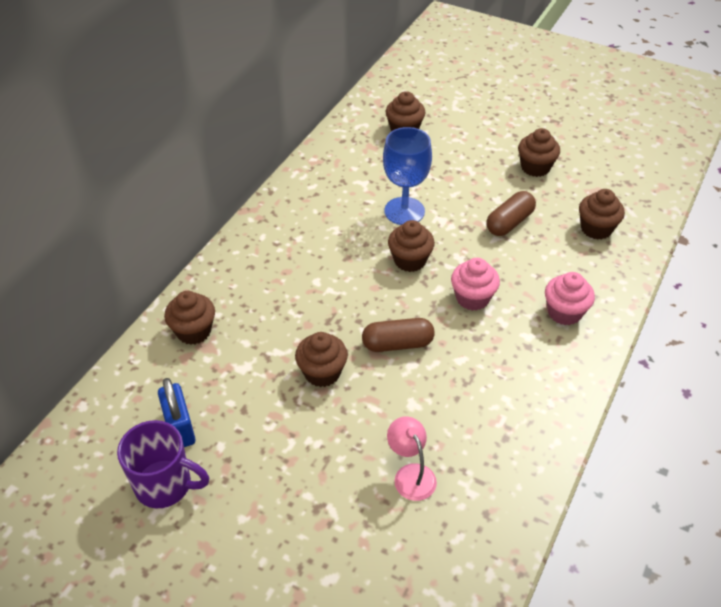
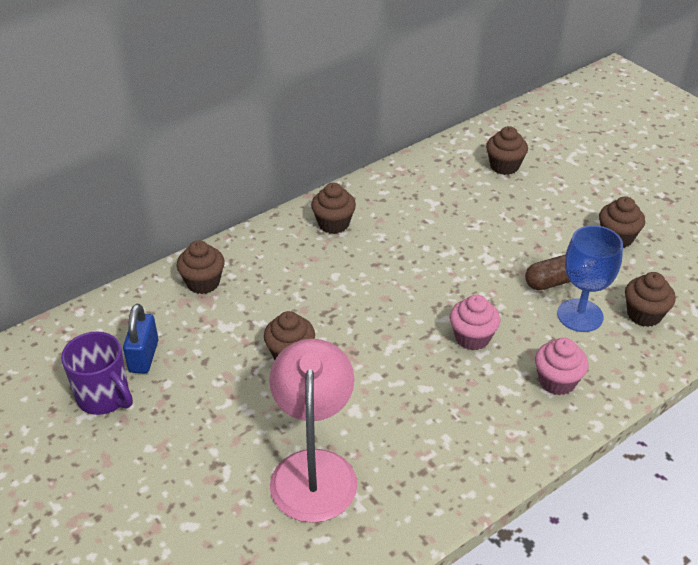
camera: 25 degrees right, 5 degrees down
(397, 344) = (374, 354): brown capsule -> none
(404, 211) = (456, 239): blue goblet -> blue goblet (580, 315)
(410, 260) = (433, 285): brown cupcake -> brown cupcake (333, 224)
(411, 474) = (314, 469): pink lamp -> pink lamp, size x2.06

